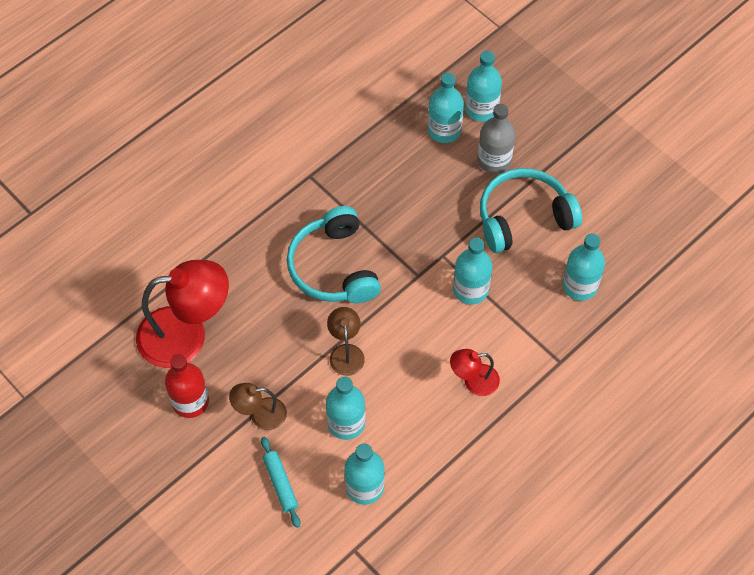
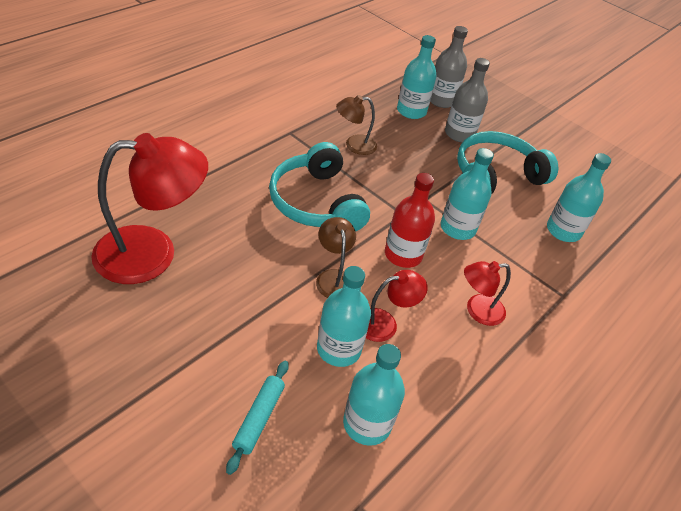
camera: 10 degrees left, 15 degrees down
(190, 401) = (149, 320): red bottle -> red bottle (403, 255)
(260, 415) = (235, 337): brown lamp -> brown lamp (354, 145)
(280, 484) = (259, 418): turquoise rolling pin -> turquoise rolling pin turned 45 degrees clockwise
(388, 397) = (385, 323): none -> red lamp
(481, 109) = (441, 100): turquoise bottle -> grey bottle

